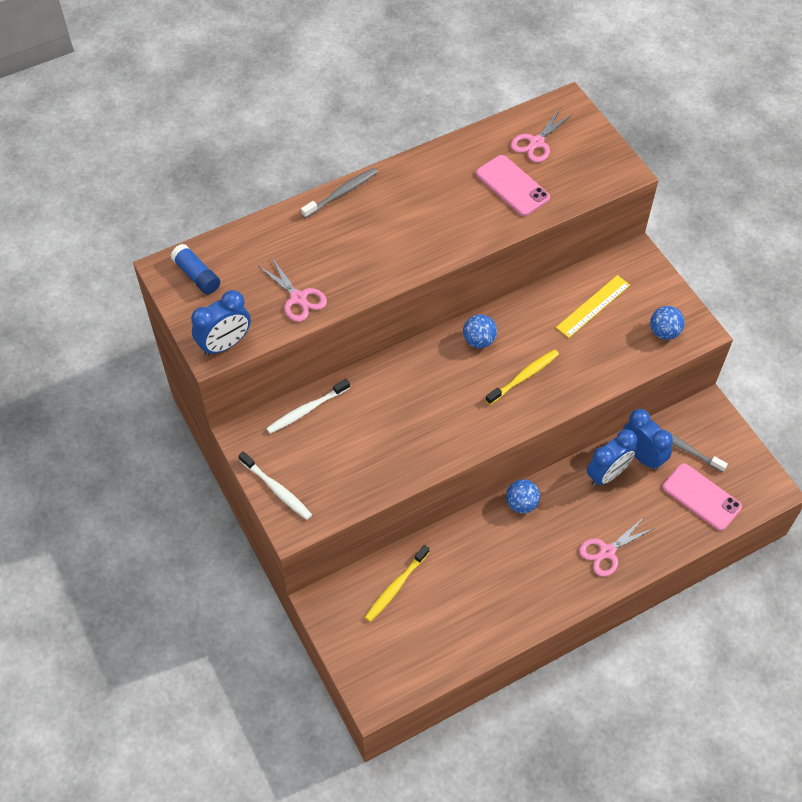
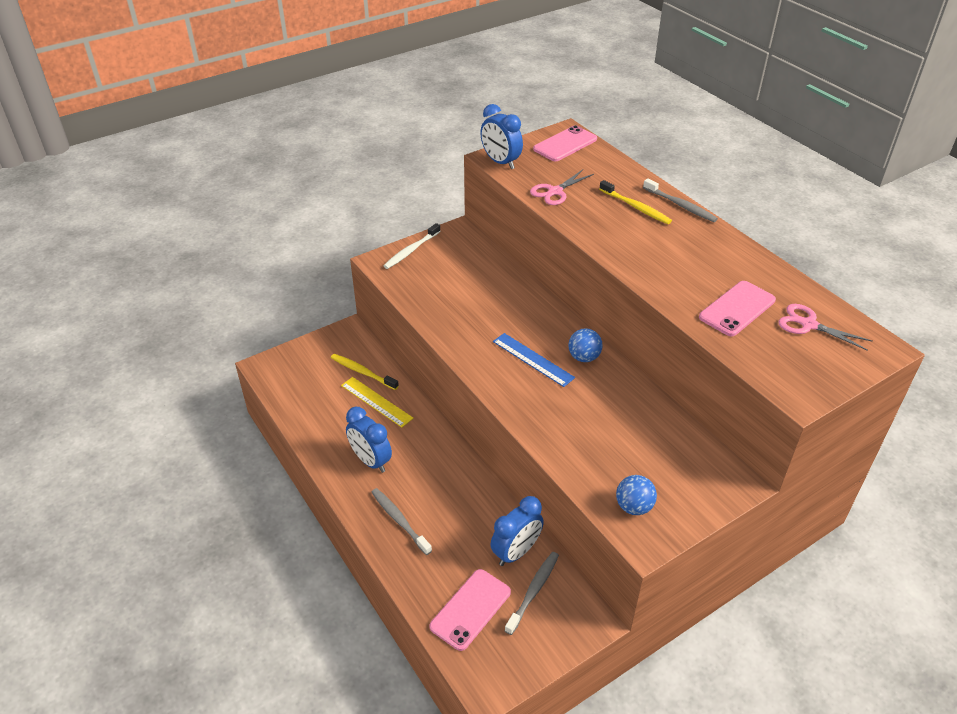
camera: 85 degrees right, 15 degrees down
(196, 275) = (565, 144): blue glue stick -> pink phone
(307, 410) = (488, 259): white toothbrush -> none
(479, 384) = (533, 359): none -> blue ruler
(521, 504) = (449, 452): blue ball -> none
(523, 377) = (547, 390): yellow toothbrush -> yellow toothbrush (635, 207)
(593, 306) = (652, 443): yellow ruler -> yellow ruler (376, 402)
(607, 474) = (489, 521): blue clock -> blue clock (371, 461)
(607, 552) = (399, 521): pink scissors -> grey toothbrush

